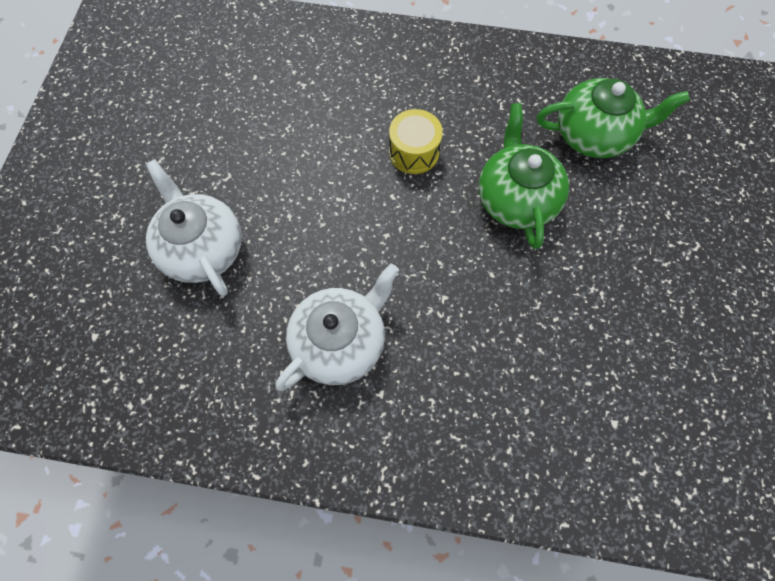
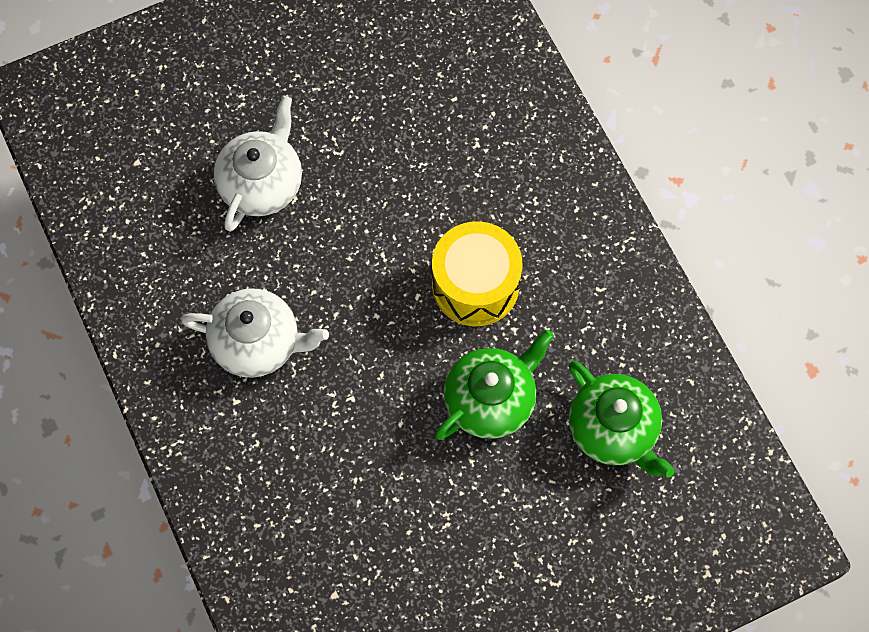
camera: 55 degrees right, 0 degrees up
(414, 152) = (475, 285): yellow drum -> yellow drum, size x1.60

